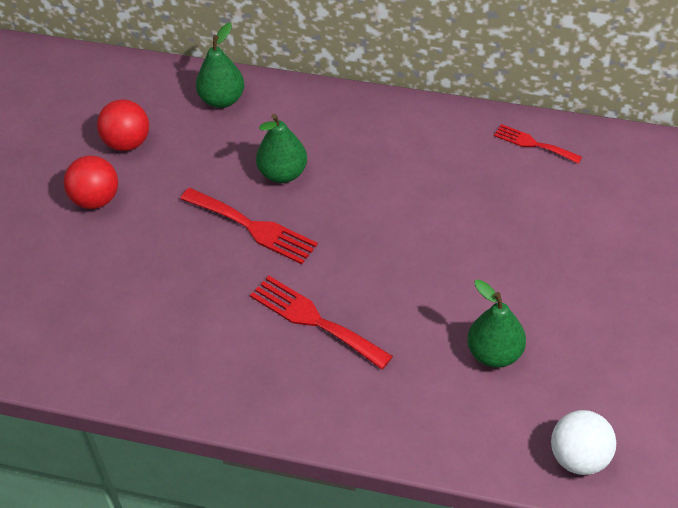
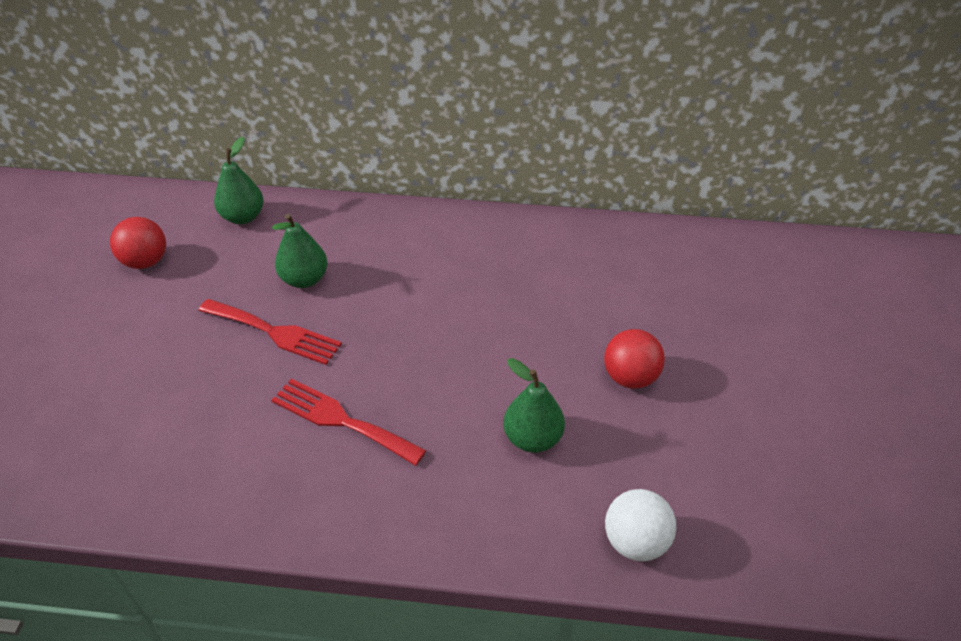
camera: 10 degrees left, 5 degrees down
(96, 199) = (109, 317): red ball -> red ball (630, 377)
(533, 144) = (547, 237): red fork -> none

